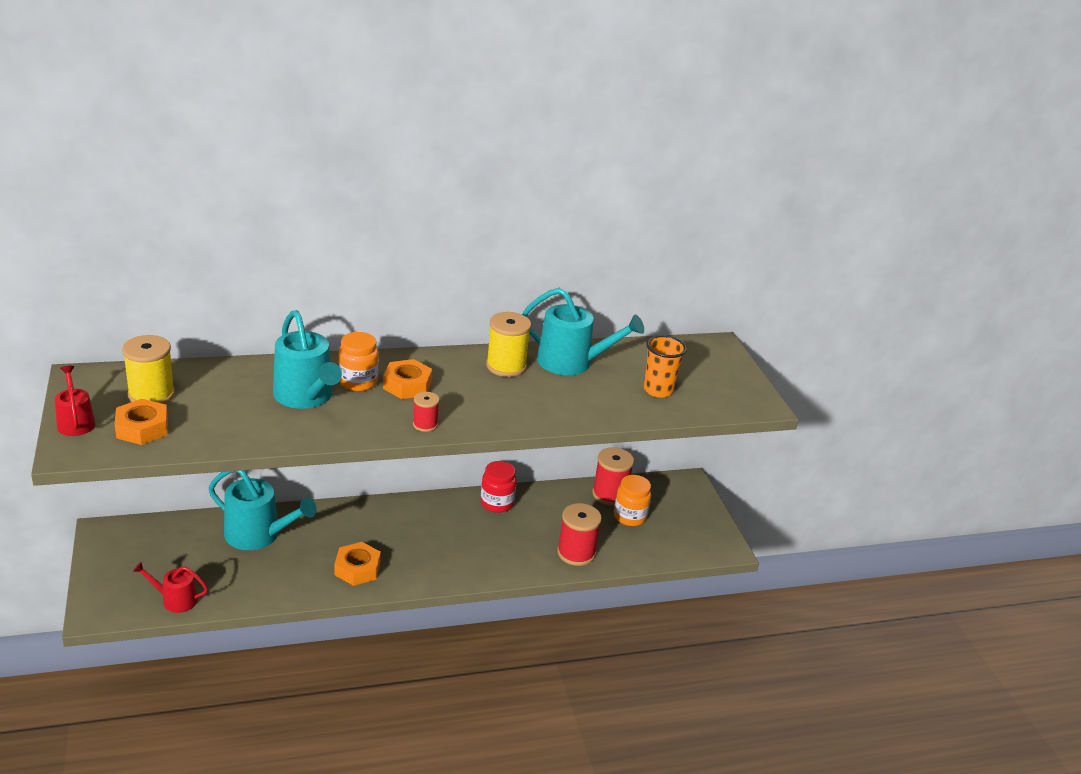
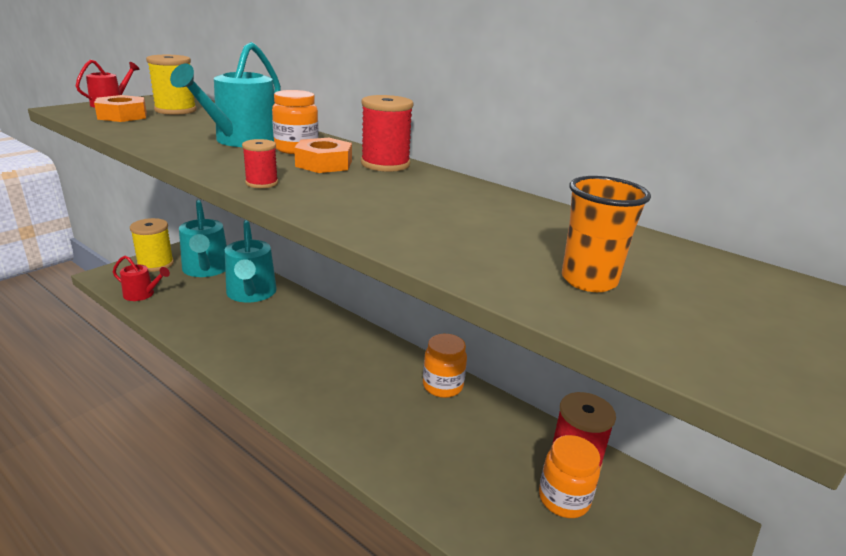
camera: 55 degrees right, 5 degrees down
(175, 600) = (142, 294): red watering can -> red watering can turned 135 degrees clockwise
(357, 569) = (255, 352): orange nut -> none
(497, 503) = (442, 386): red jar -> orange jar
(506, 366) = (443, 189): yellow spool -> yellow spool (155, 264)
(571, 362) = (524, 215): turquoise watering can -> turquoise watering can (206, 269)
(576, 553) = (439, 483): red spool -> red spool (385, 164)

